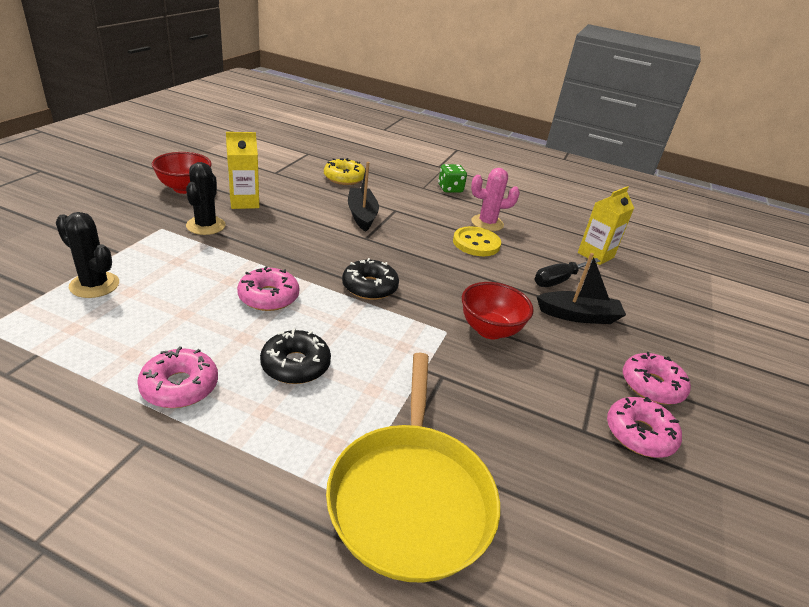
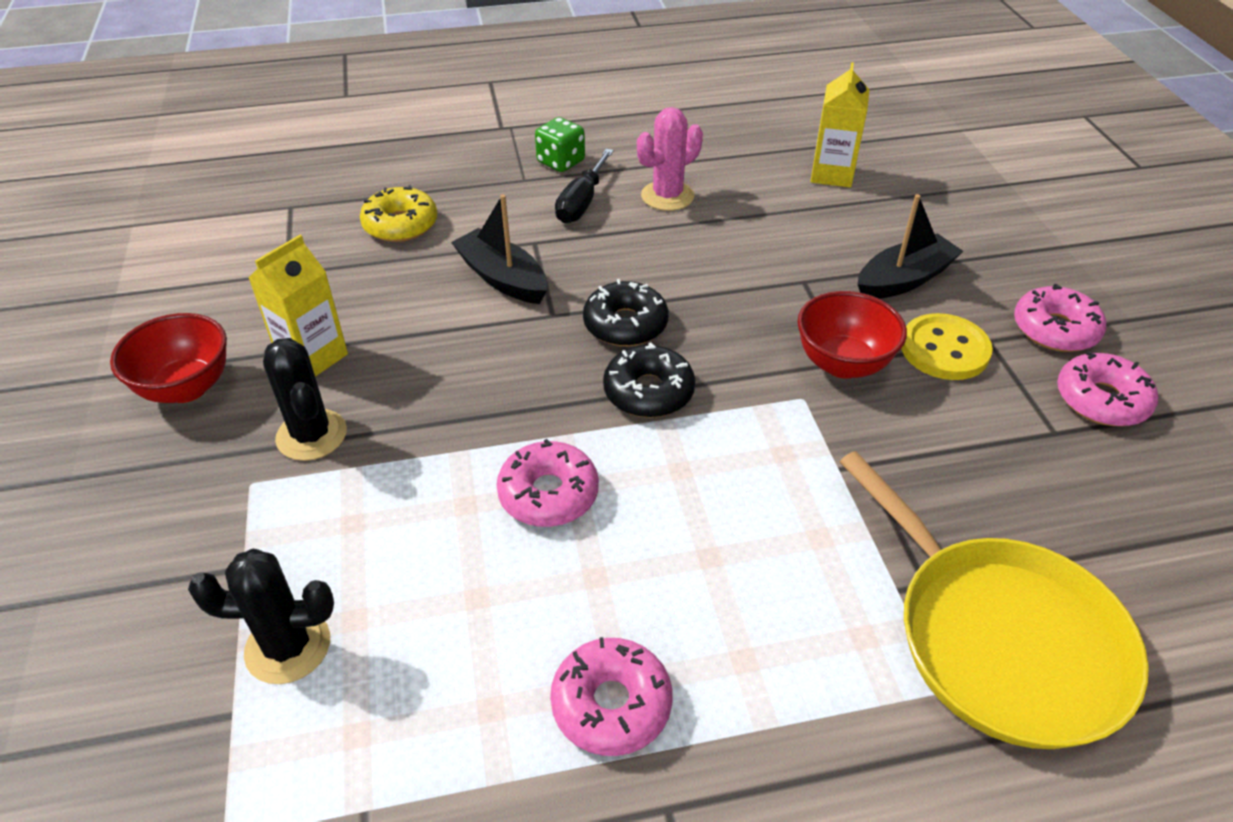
camera: 30 degrees left, 10 degrees up
(295, 365) = (702, 569): black donut -> black donut (625, 324)
(476, 243) = (690, 238): yellow button -> yellow button (944, 349)
(558, 280) = (834, 239): black screwdriver -> black screwdriver (581, 202)

